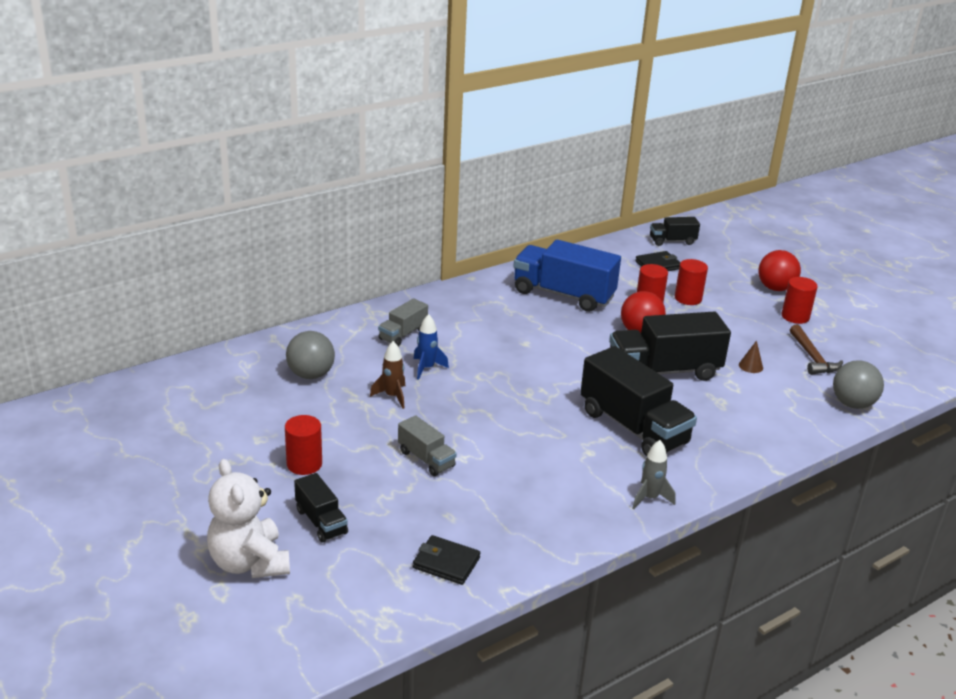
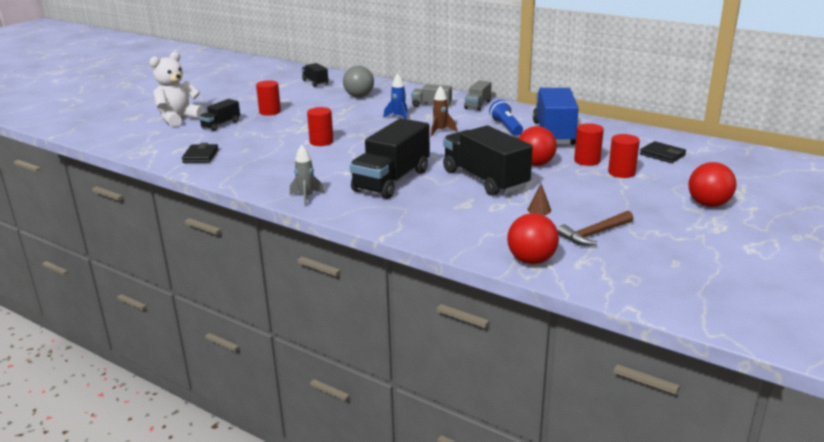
camera: 70 degrees right, 5 degrees down
(392, 396) = (357, 116): brown rocket -> brown rocket (440, 131)
(426, 459) = (298, 134): grey truck -> grey truck (477, 105)
(522, 313) = (506, 127): none -> blue flashlight
(672, 241) = (720, 154): black truck -> black truck (315, 82)
(795, 316) = (664, 219): red cylinder -> red cylinder (321, 142)
(852, 404) = (531, 260): grey ball -> red ball

